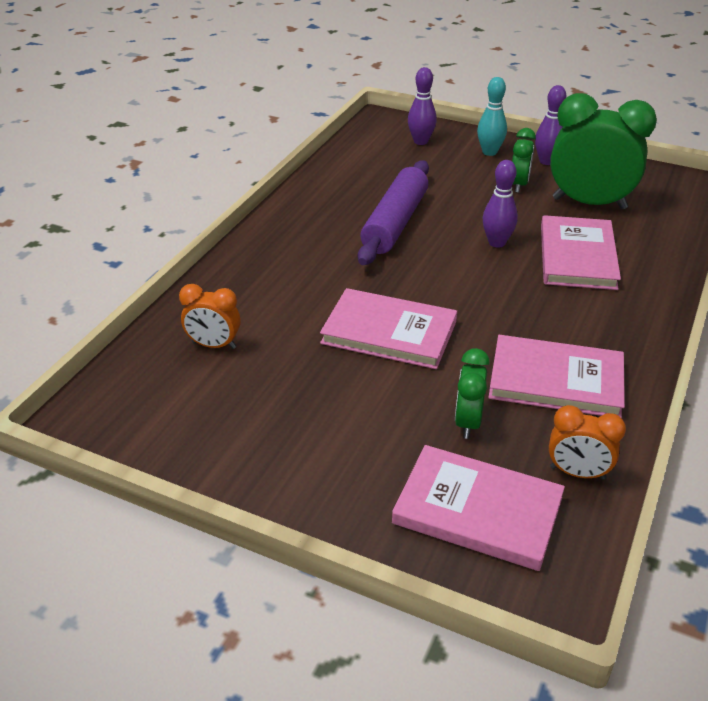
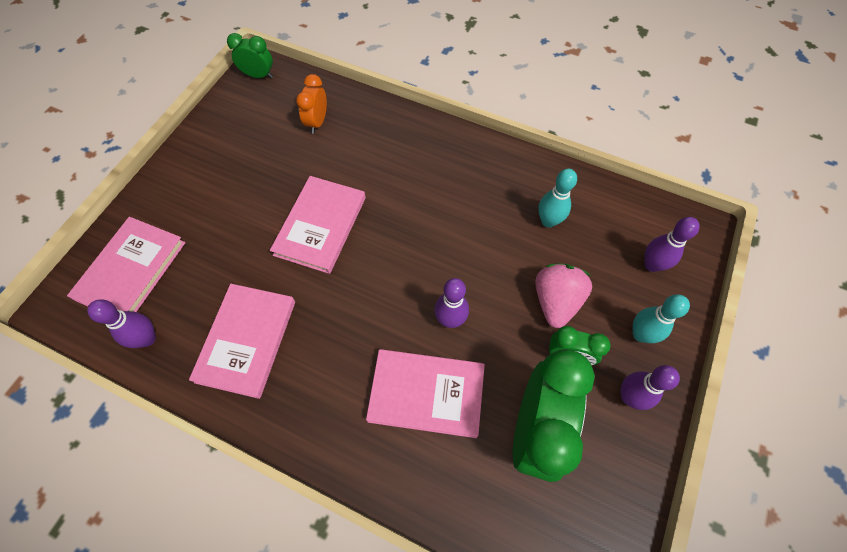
camera: 90 degrees right, 25 degrees up
(376, 186) = (548, 221): none -> turquoise bowling pin
(395, 223) = (481, 235): purple rolling pin -> none
(465, 187) = (555, 301): none -> pink strawberry
(468, 422) = (212, 272): green clock -> green clock (258, 75)
(577, 473) = (147, 339): orange clock -> purple bowling pin

